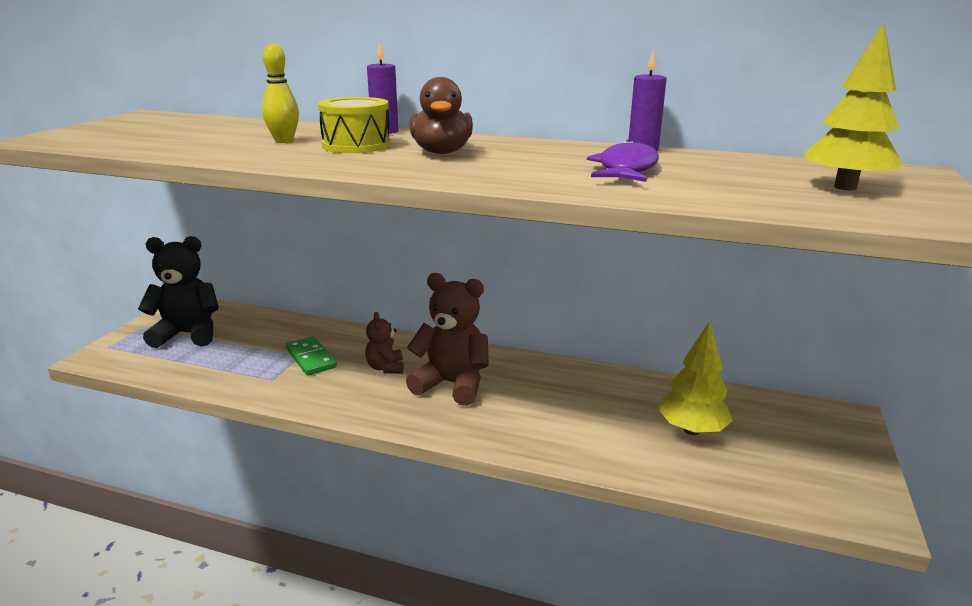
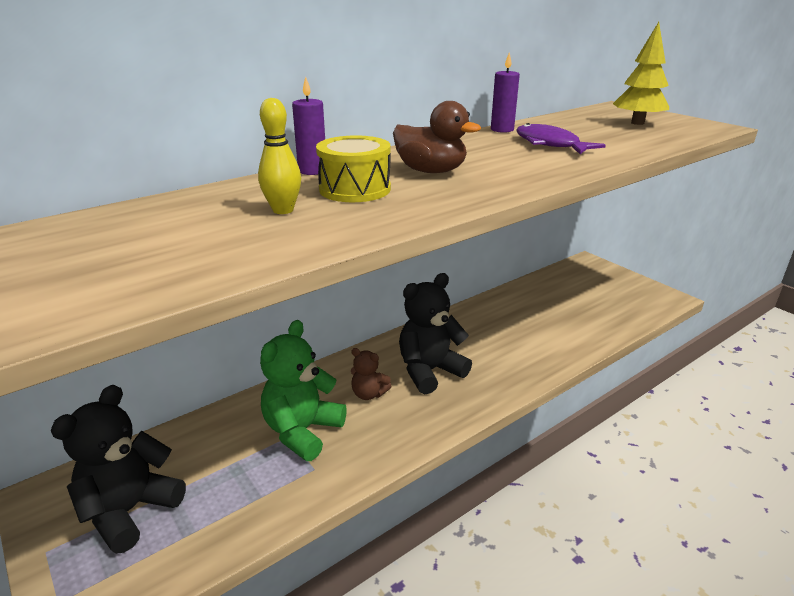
camera: 55 degrees left, 5 degrees up
(311, 358) = (302, 431): green domino -> green teddy bear
(452, 384) = (429, 371): brown teddy bear -> black teddy bear
(692, 430) = (565, 308): yellow tree -> none

